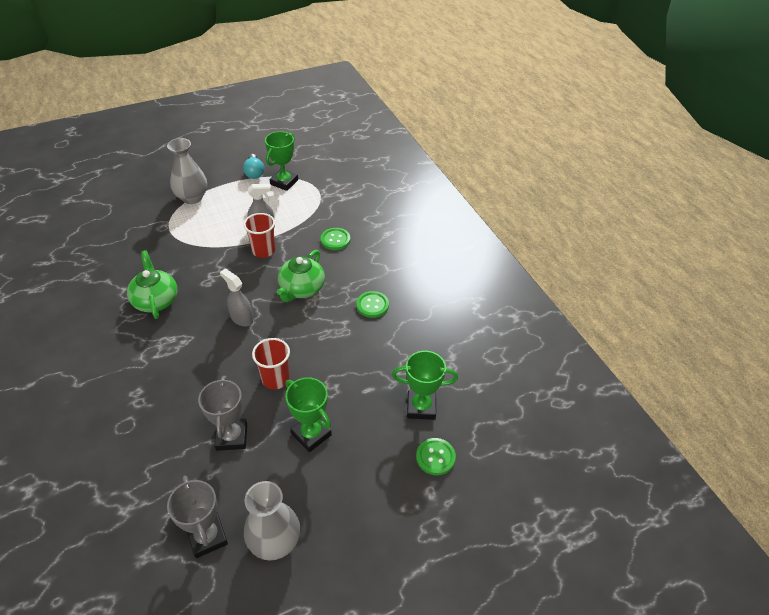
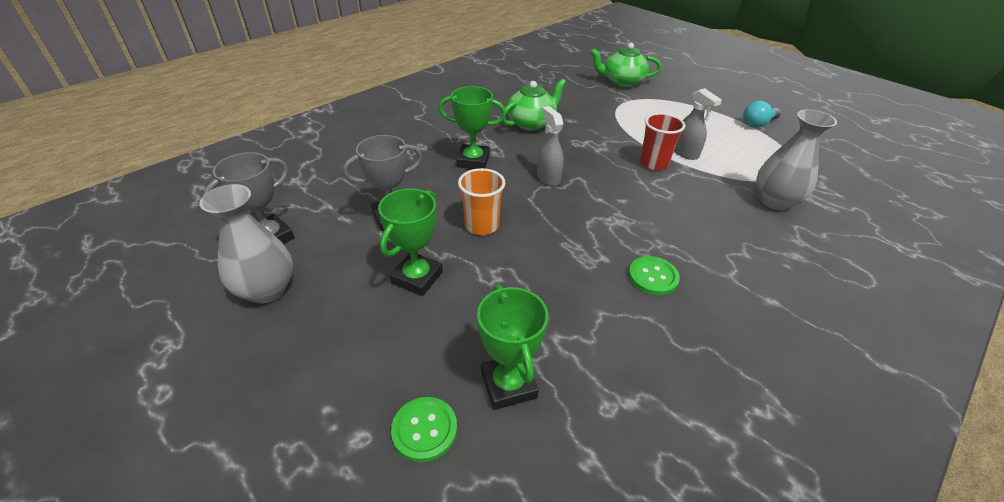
camera: 70 degrees right, 5 degrees down
(192, 198) = (676, 101): grey vase -> grey vase (775, 201)
(241, 318) = (548, 177): grey spray bottle -> grey spray bottle turned 45 degrees counterclockwise
(275, 379) = (482, 225): red cup -> orange cup
(284, 182) = (771, 146): green trophy -> green trophy (473, 161)
(301, 289) = (624, 206): green teapot -> green teapot (622, 81)
(335, 240) = (729, 211): green button -> none

